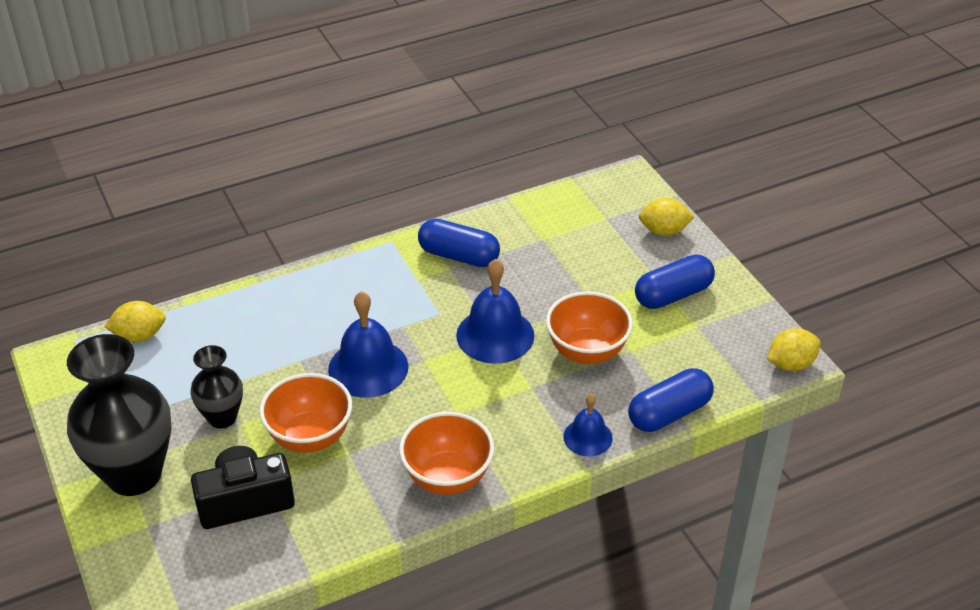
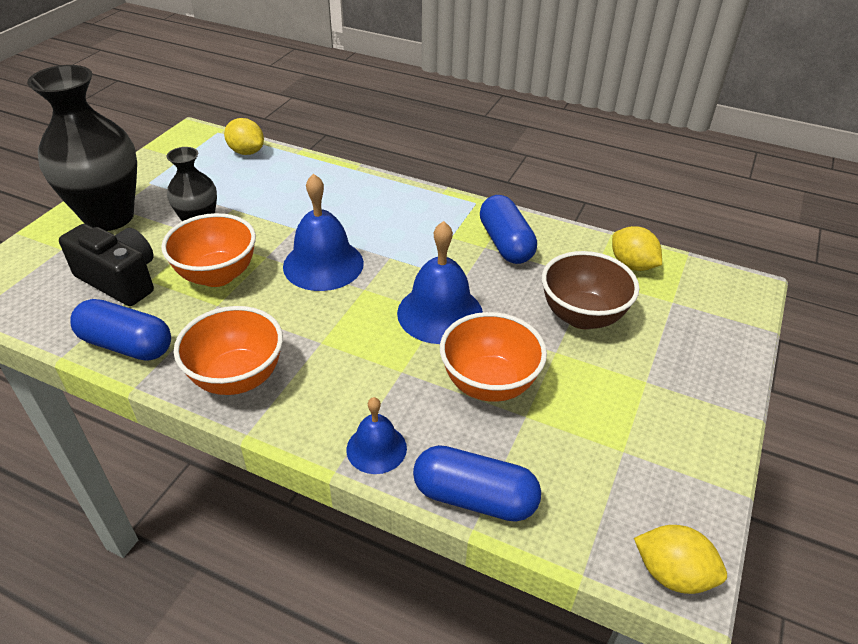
camera: 50 degrees right, 0 degrees up
(573, 268) = (582, 316): none -> brown bowl
(664, 231) = (715, 349): yellow lemon -> yellow lemon (632, 265)
(673, 295) = (641, 405): blue capsule -> blue capsule (127, 345)

